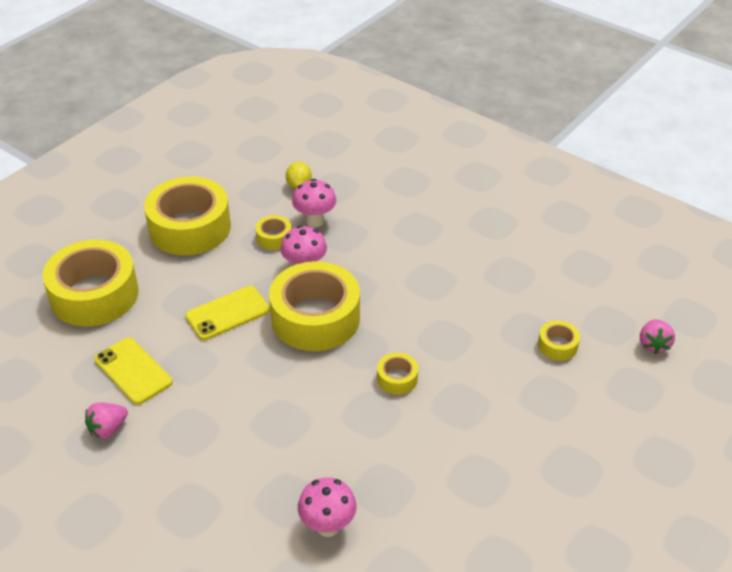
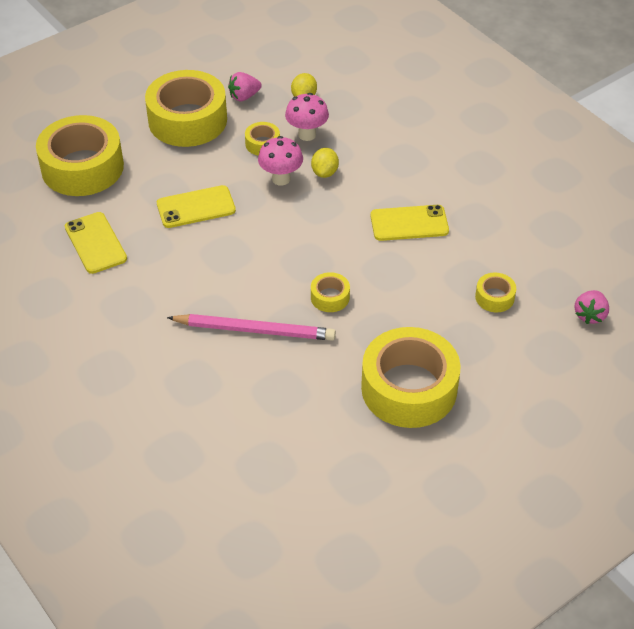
camera: 15 degrees right, 5 degrees up
(108, 429) = (59, 289): pink strawberry -> pink strawberry (244, 96)
(315, 318) = (274, 227): yellow tape -> yellow tape (409, 388)
(328, 526) = (220, 412): pink mushroom -> none
(332, 429) = (254, 330): none -> pink pencil
(346, 254) = (325, 172): none -> yellow lemon
(447, 289) = (409, 223): none -> yellow phone

